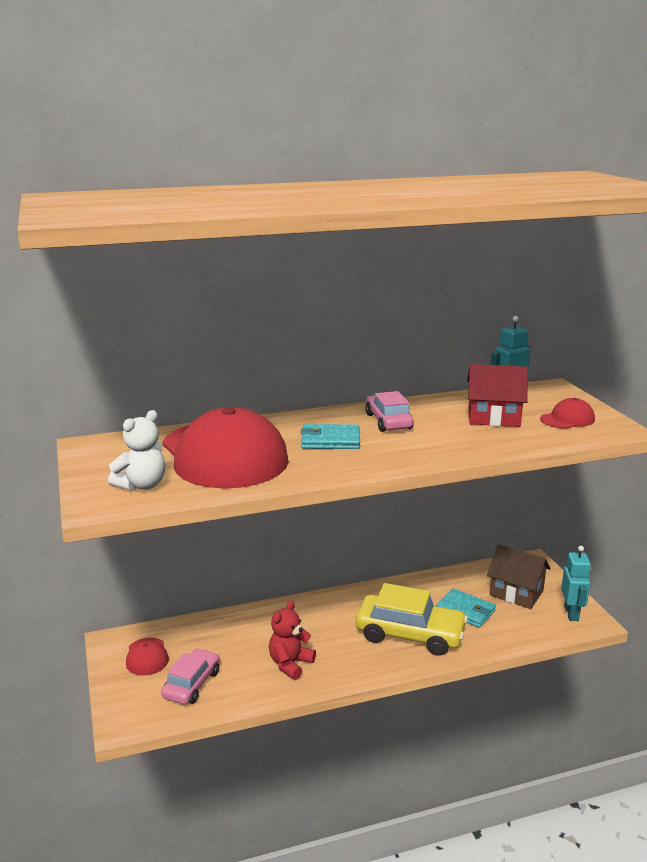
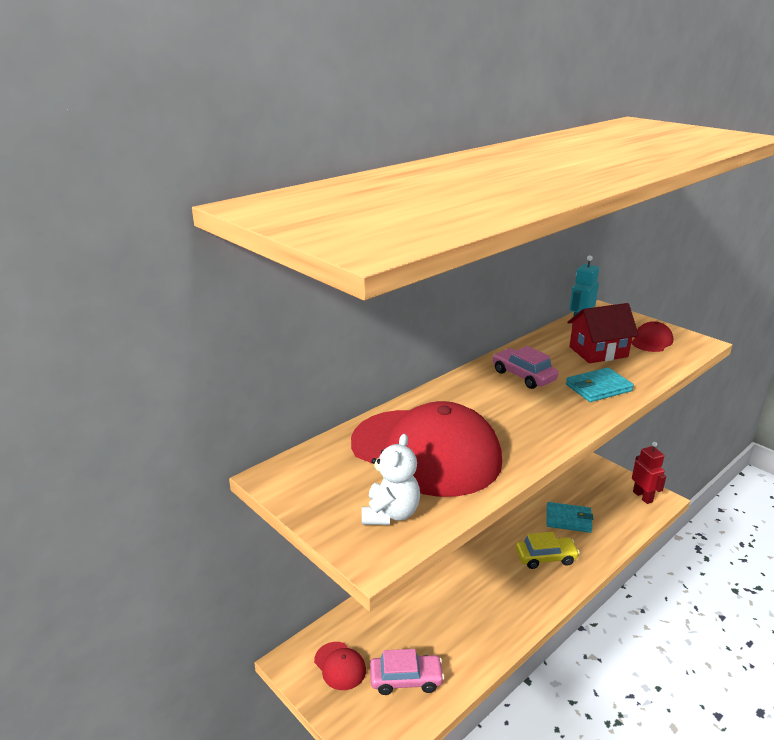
camera: 25 degrees left, 5 degrees up
(192, 684) = (406, 679): pink car -> pink car turned 90 degrees clockwise
(290, 664) = (475, 623): red teddy bear -> none
(330, 440) = (500, 409): turquoise wallet -> turquoise wallet (598, 388)
(410, 634) = (545, 557): yellow car -> yellow car, size x0.61
(516, 593) = (591, 490): brown house -> none
(571, 613) = (643, 496): turquoise robot -> red robot

